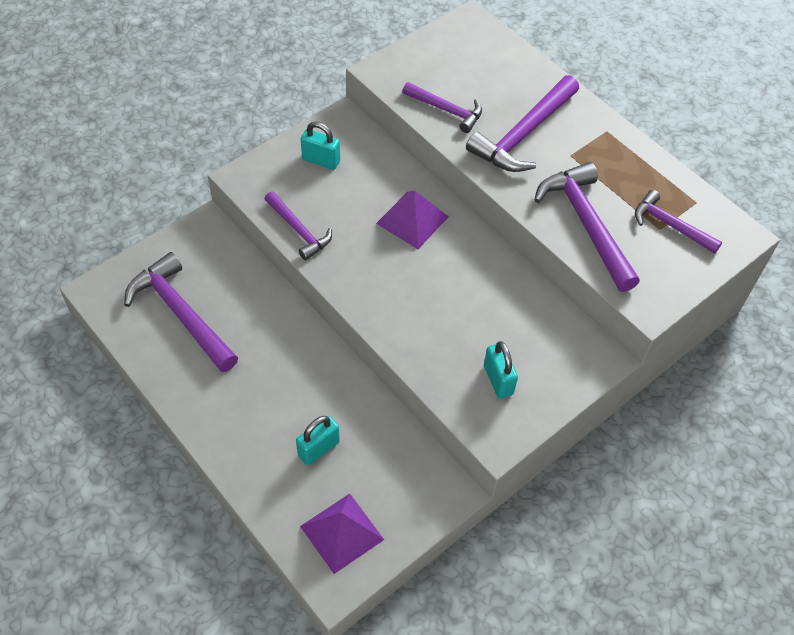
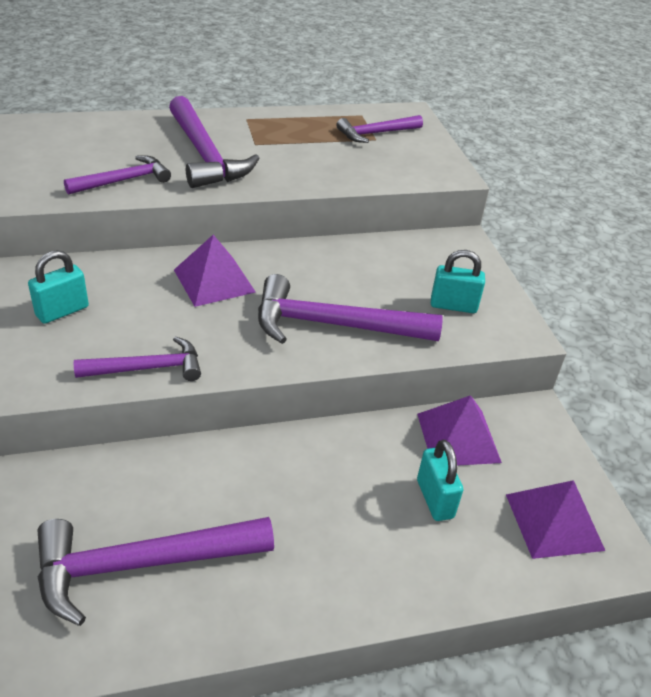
camera: 65 degrees left, 15 degrees down
(388, 445) = (458, 437): none -> purple pyramid
(586, 224) = (341, 167): purple hammer -> purple hammer (333, 325)

